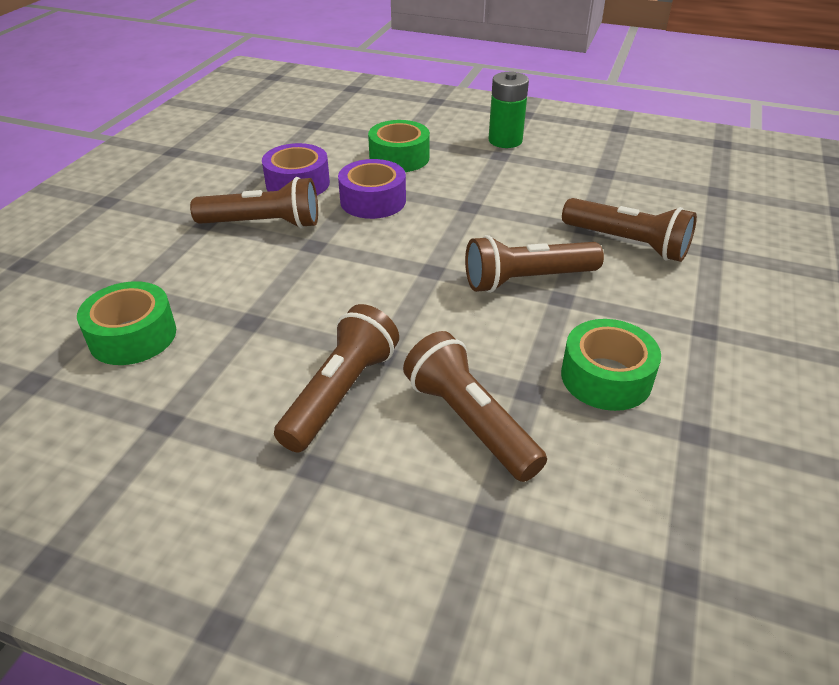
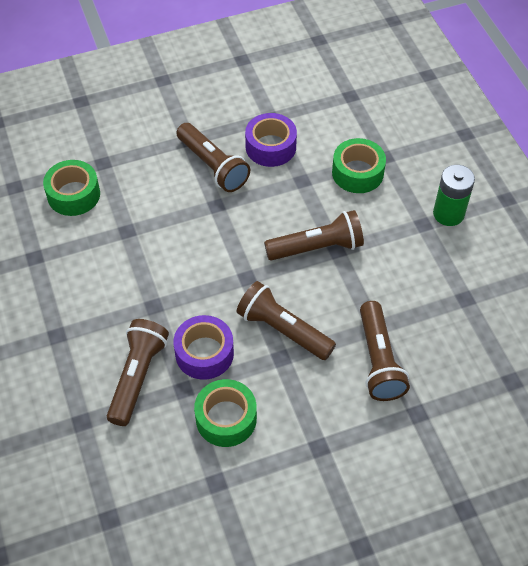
camera: 50 degrees right, 15 degrees up
(340, 393) = (110, 309): brown flashlight -> brown flashlight (317, 247)
(373, 201) = (290, 197): purple tape -> purple tape (204, 353)

